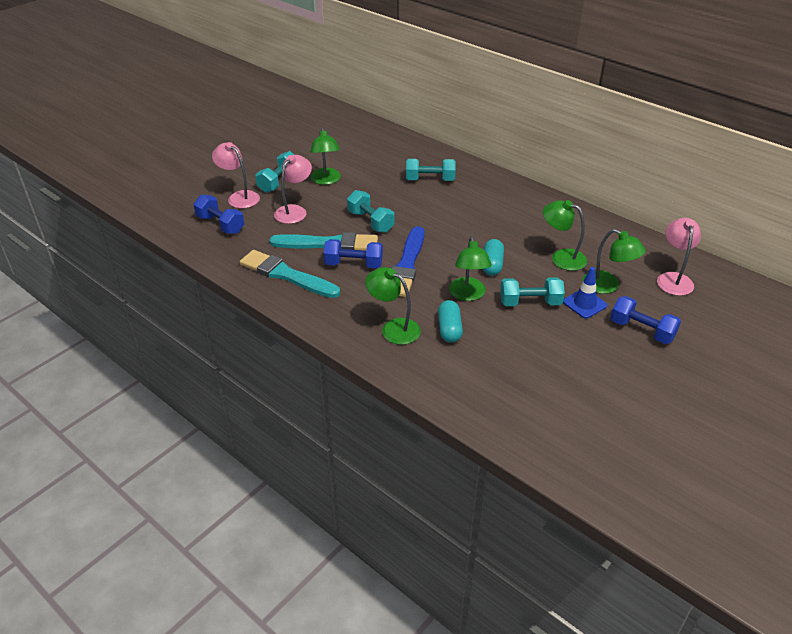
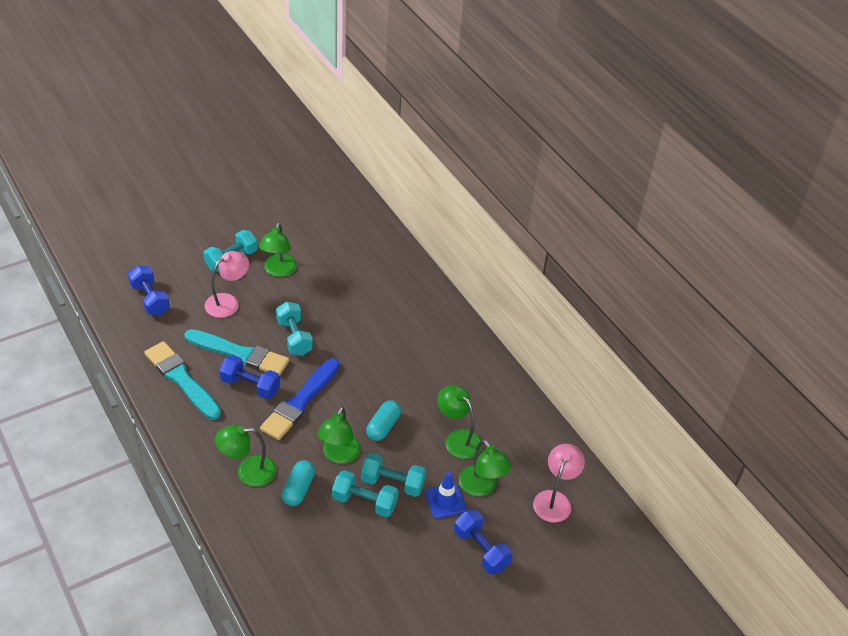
camera: 15 degrees right, 5 degrees up
(239, 197) = (184, 268): pink lamp -> none
(393, 328) = (248, 471): green lamp -> green lamp turned 60 degrees counterclockwise
(430, 180) = (383, 299): turquoise dumbbell -> turquoise dumbbell (364, 502)

